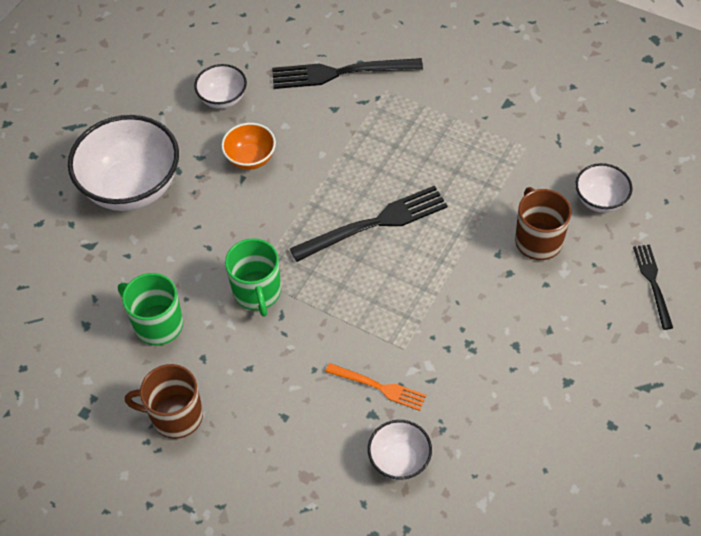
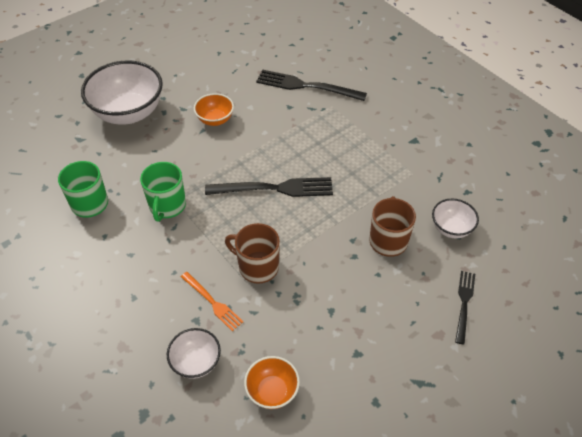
camera: 20 degrees right, 5 degrees down
(175, 416) = (62, 268): brown mug -> brown mug (257, 267)
(223, 99) = (219, 79): white bowl -> none
(499, 457) = (272, 391): none -> orange bowl

